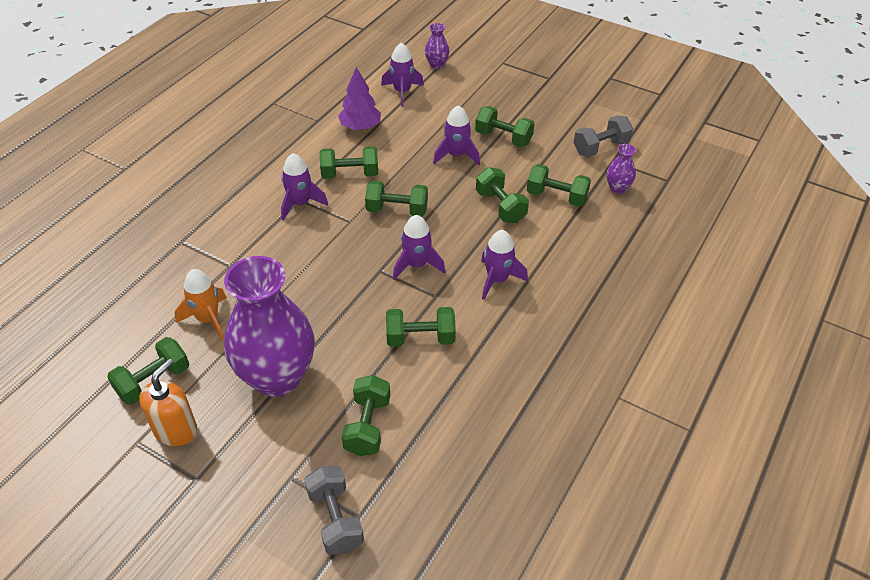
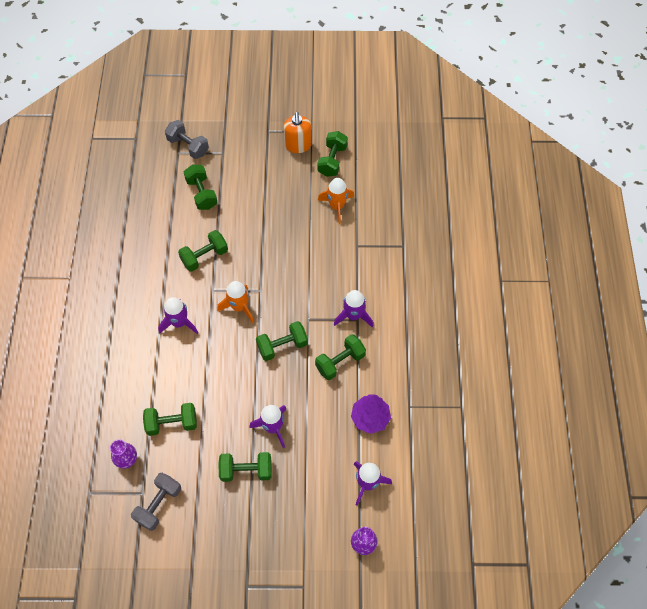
camera: 150 degrees right, 15 degrees up
(277, 377) = (269, 194): purple vase -> none
(416, 265) = (239, 307): purple rocket -> orange rocket
(500, 207) = (209, 390): green dumbbell -> none

